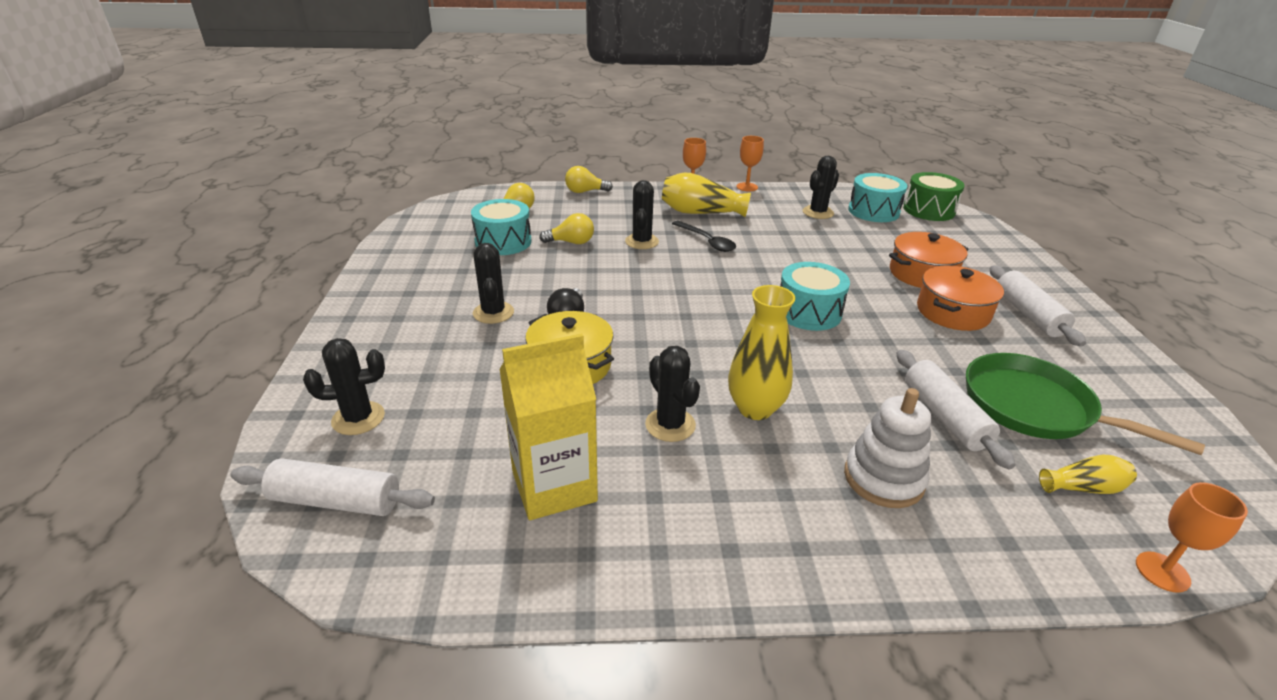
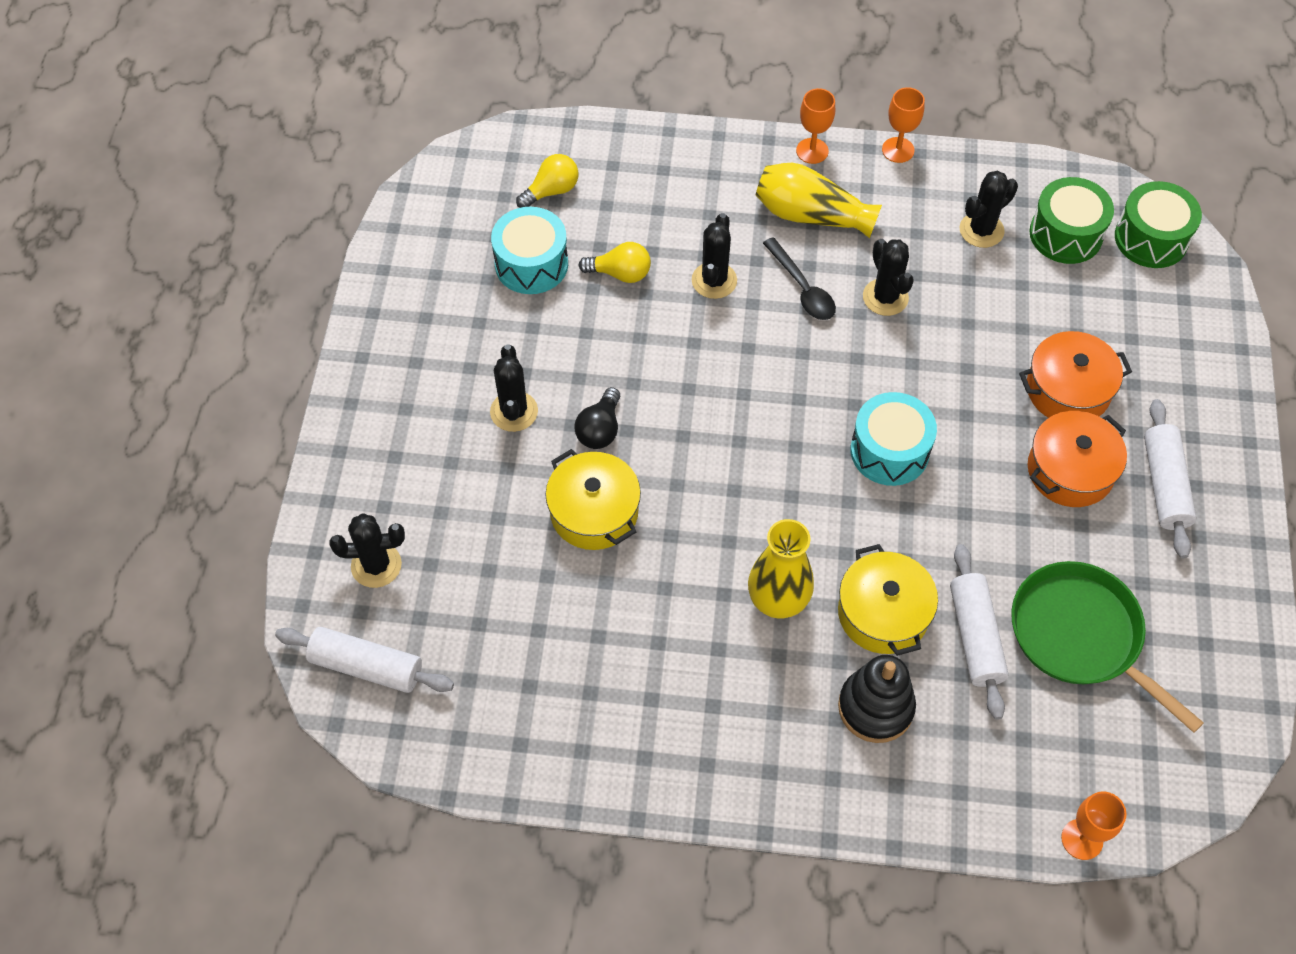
camera: 10 degrees right, 25 degrees up
(554, 486) = (561, 675): yellow carton -> none
(585, 191) = (654, 143): yellow light bulb -> none
(670, 425) = (684, 612): black cactus -> black cactus (885, 297)
(854, 408) = (883, 613): none -> yellow pot
(873, 211) = (1065, 234): turquoise drum -> green drum
(883, 479) = (875, 707): white stacking toy -> black stacking toy
(1083, 488) = (1068, 743): yellow vase -> none

